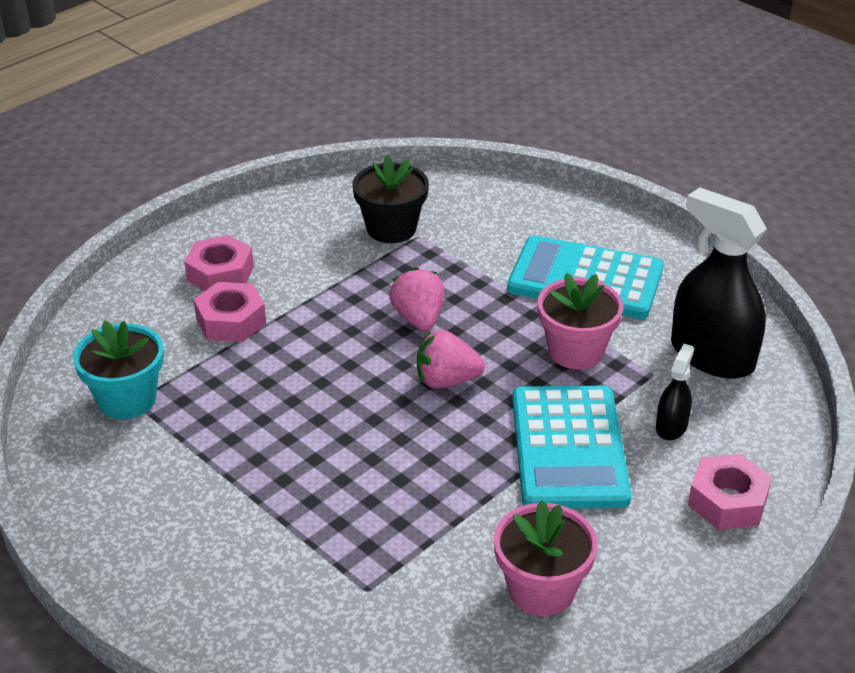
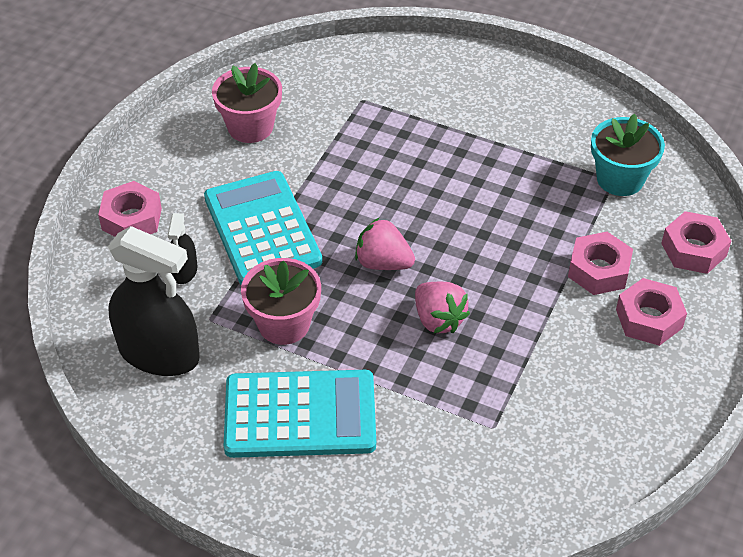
camera: 160 degrees right, 10 degrees up
(121, 315) = (693, 249): none -> pink nut
(391, 228) = (526, 428): black flower pot -> none
(446, 380) = (383, 263): pink strawberry -> pink strawberry turned 135 degrees counterclockwise

